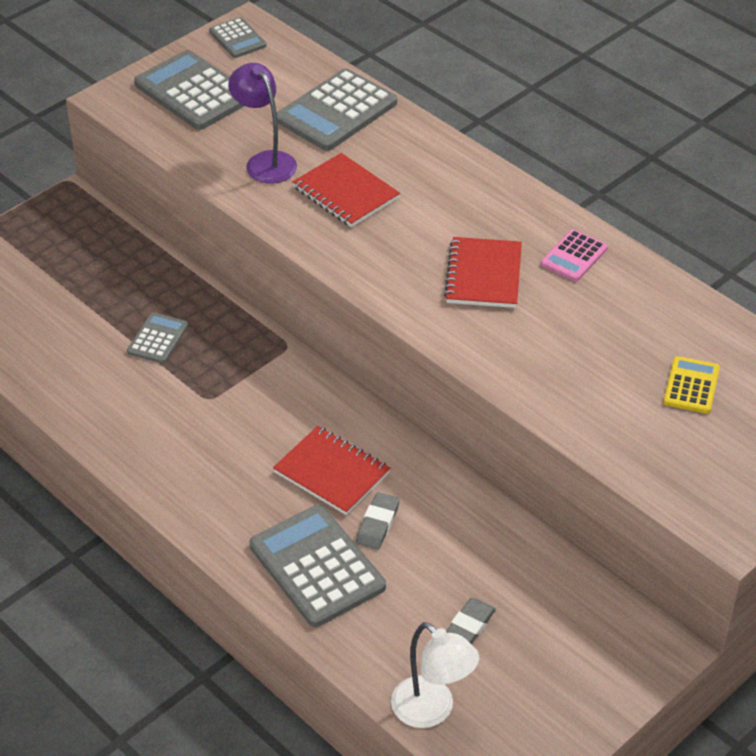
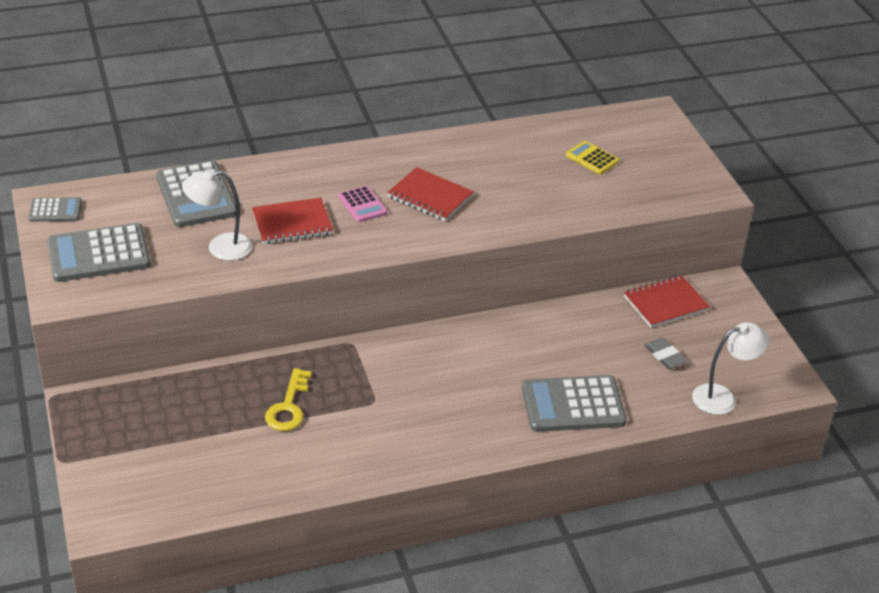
camera: 65 degrees left, 5 degrees down
(158, 339) = (288, 407): grey calculator -> yellow key
(265, 161) = (220, 247): purple lamp -> white lamp
(332, 472) = (492, 367): red notebook -> red notebook (665, 303)
(377, 524) = (553, 363): grey eraser -> none
(574, 256) = (443, 155): pink calculator -> pink calculator (362, 205)

